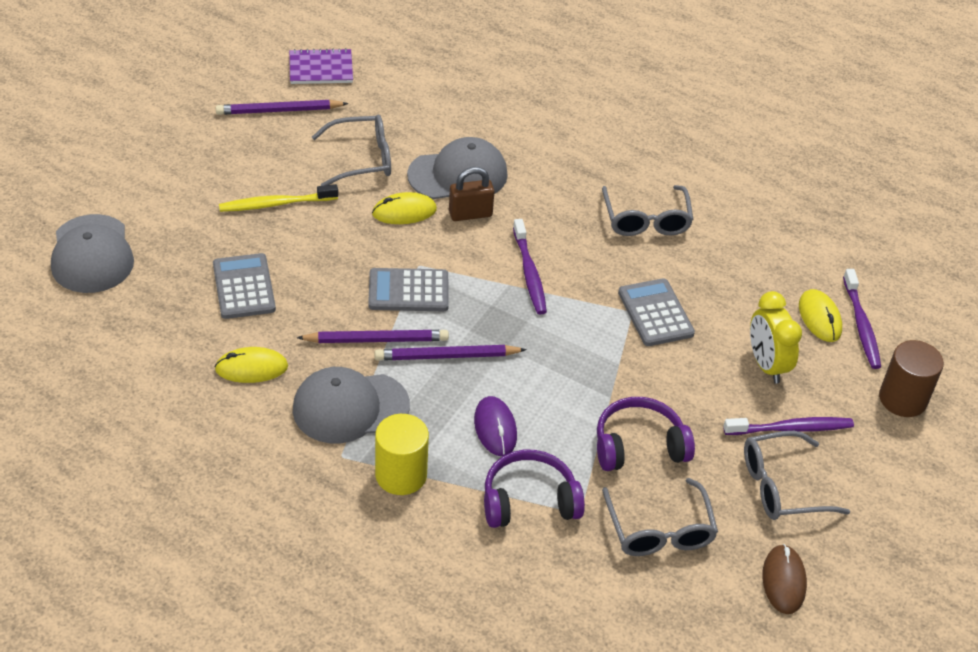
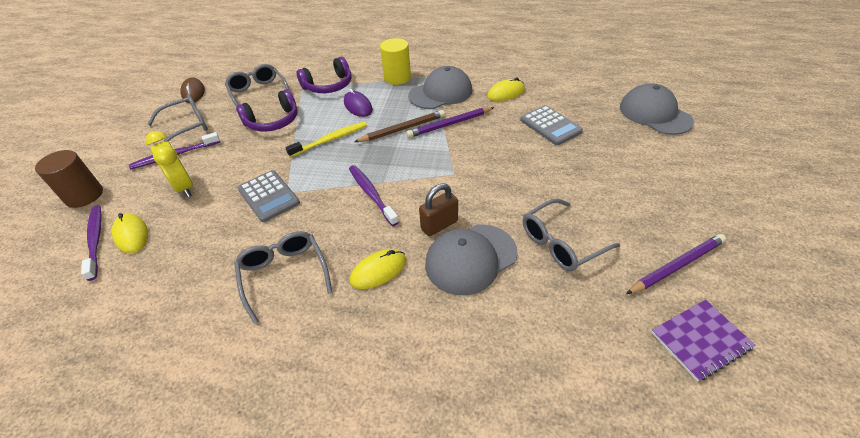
camera: 165 degrees right, 0 degrees up
(275, 204) = (587, 181): yellow toothbrush -> yellow toothbrush (330, 140)
(404, 212) = (491, 208): yellow mouse -> yellow mouse (378, 270)
(408, 291) = (449, 155): grey calculator -> none
(446, 356) = (403, 129): purple pencil -> brown pencil

